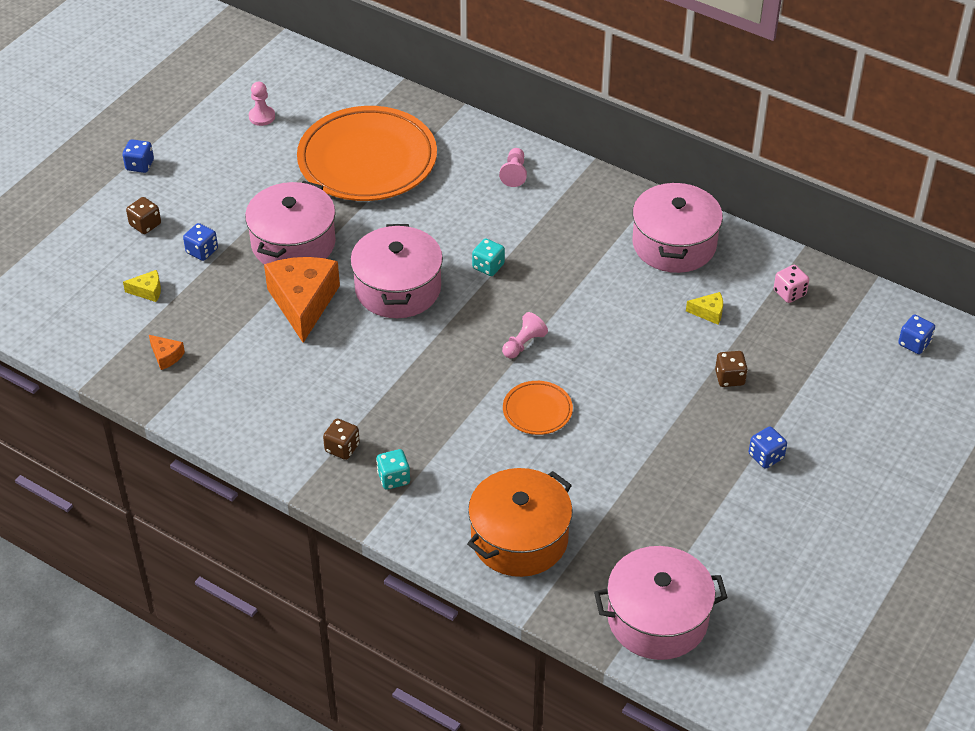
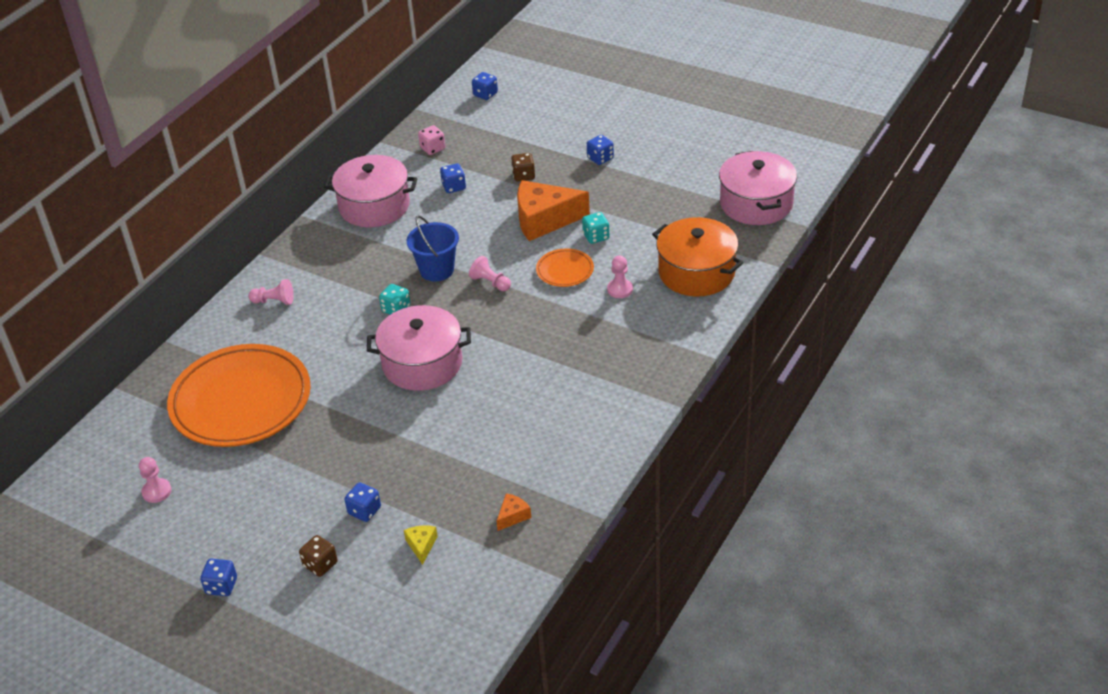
camera: 90 degrees left, 5 degrees down
(293, 243) = (357, 442): pink pot -> none
(303, 303) = (440, 425): orange cheese -> orange cheese (544, 220)
(342, 448) = (617, 380): brown dice -> none
(393, 478) = (646, 345): turquoise dice -> turquoise dice (596, 236)
(496, 460) = (620, 289): none -> pink pawn
(551, 298) = (436, 270): none -> blue bucket
(708, 312) = (454, 187): yellow cheese -> blue dice

